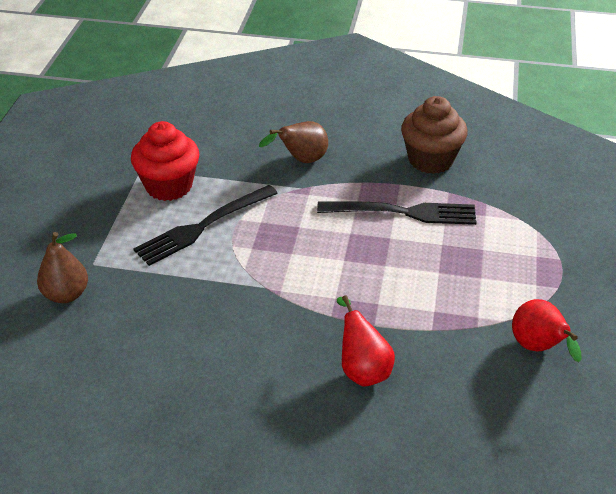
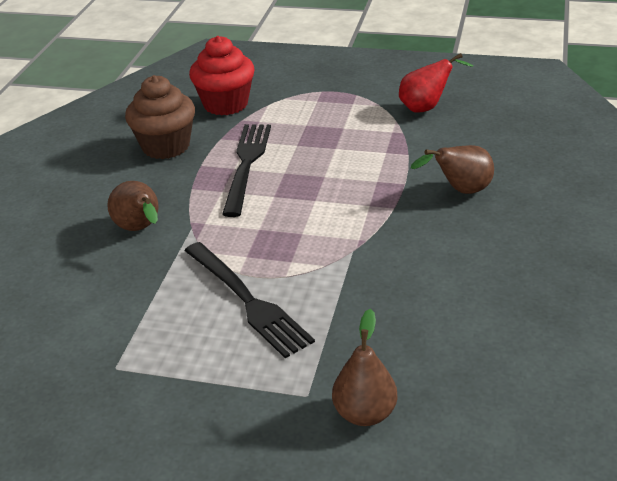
camera: 85 degrees left, 5 degrees down
(169, 186) = (161, 336): red cupcake -> red cupcake (225, 104)
(362, 369) = (460, 191): red pear -> brown pear

